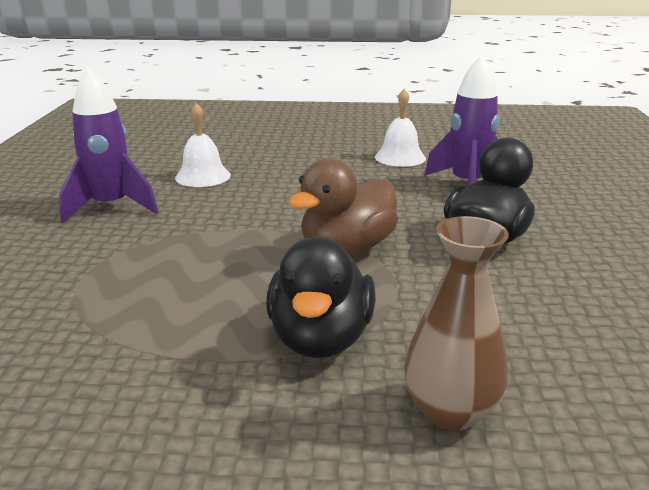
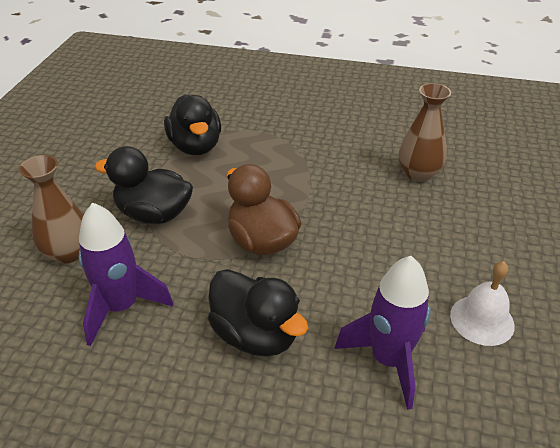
camera: 100 degrees right, 15 degrees up
(111, 207) = (357, 133): purple rocket -> purple rocket (121, 307)
(120, 330) = (195, 146): none -> black duck
(203, 176) = (418, 173): white bell -> brown vase

